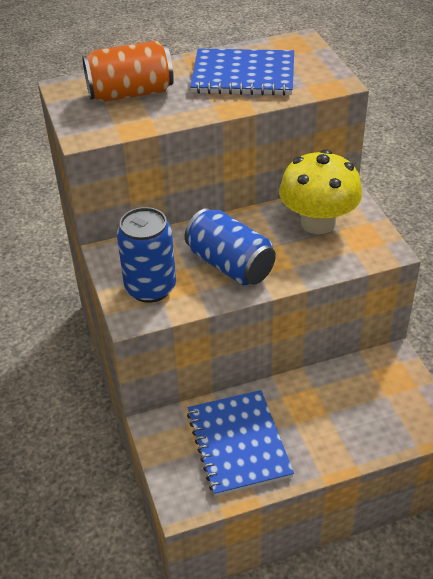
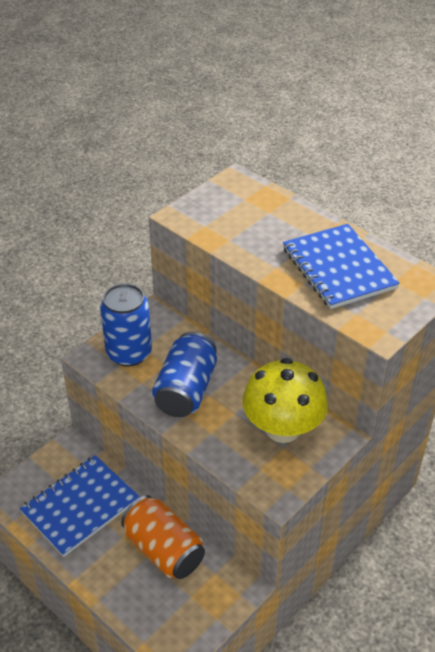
camera: 60 degrees right, 0 degrees up
(130, 93) = (256, 215): orange can -> orange can (164, 550)

